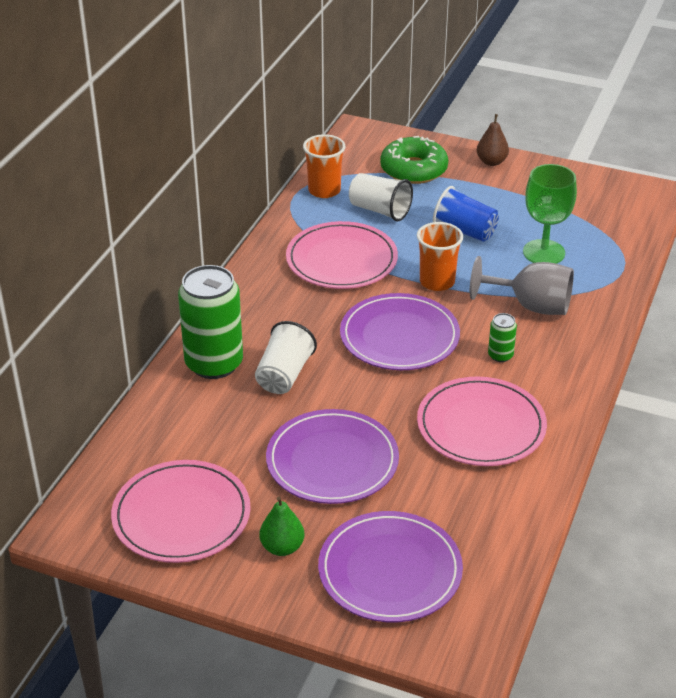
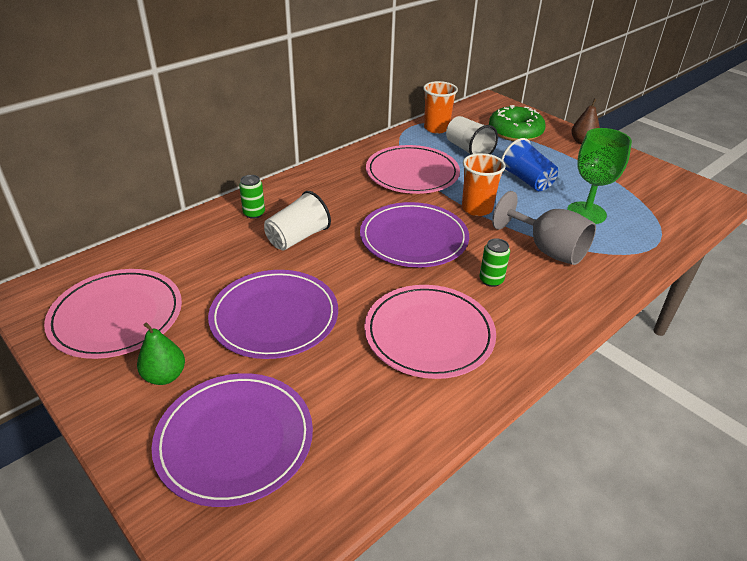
camera: 25 degrees right, 0 degrees up
(214, 363) = (254, 213): green can -> green can, size x0.44

